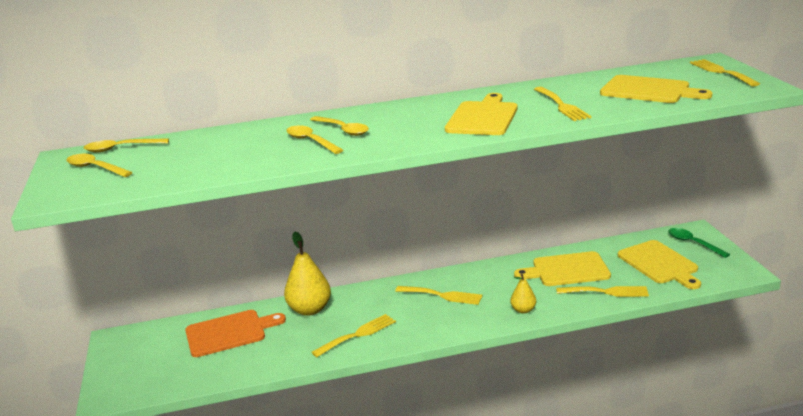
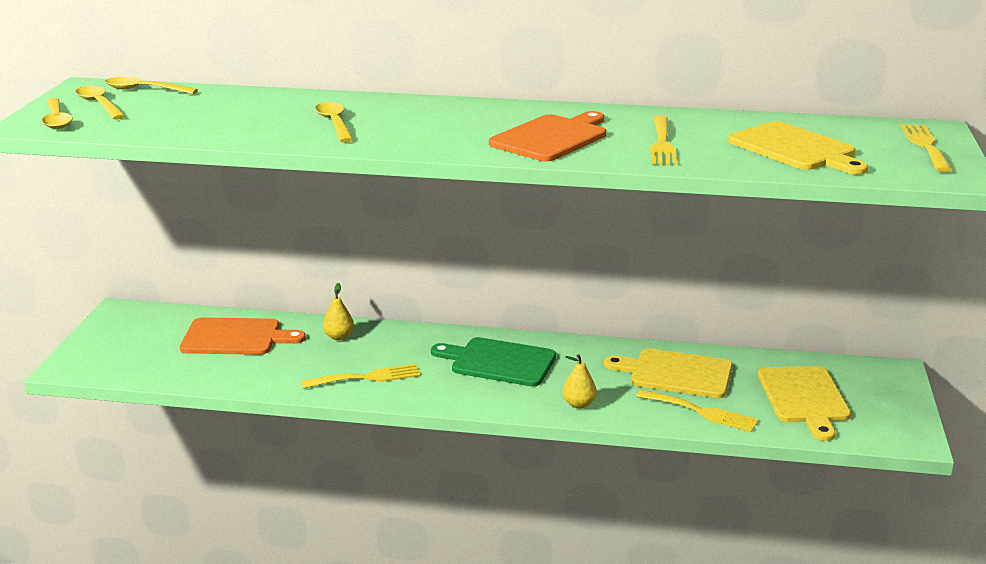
camera: 20 degrees right, 0 degrees up
(310, 309) = (339, 336): yellow pear -> yellow pear, size x0.54
(343, 130) = (382, 118): yellow spoon -> yellow spoon (57, 119)
(442, 295) = (499, 362): yellow fork -> green cutting board
(483, 117) = (552, 138): yellow cutting board -> orange cutting board
(693, 243) = (875, 386): green spoon -> none

